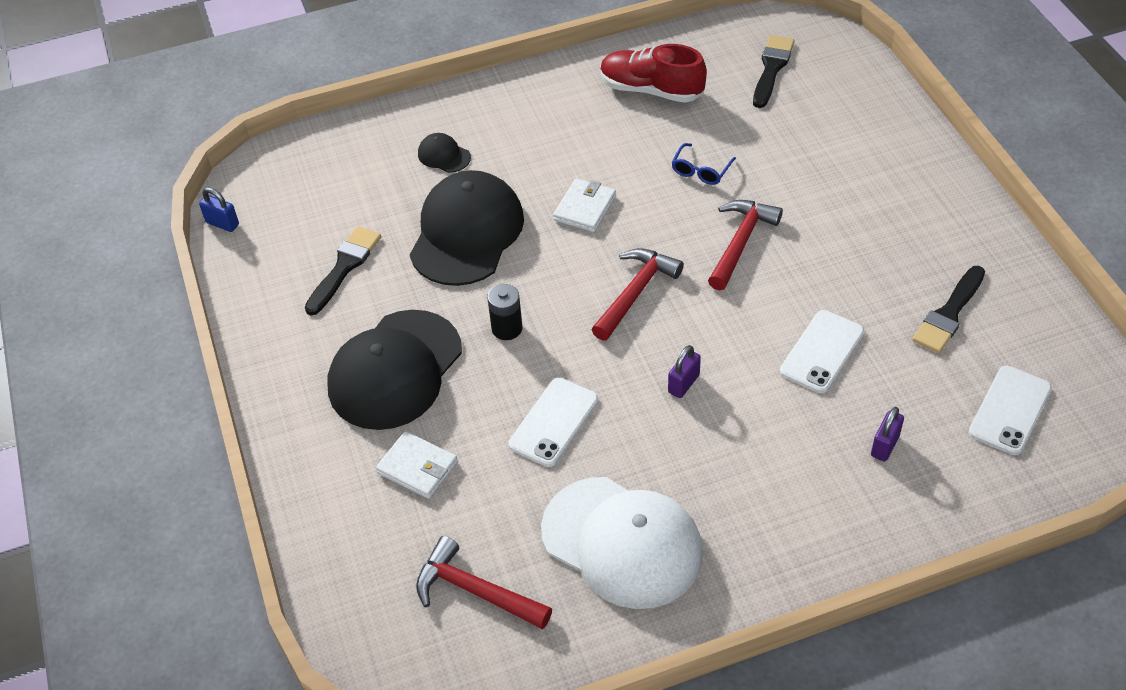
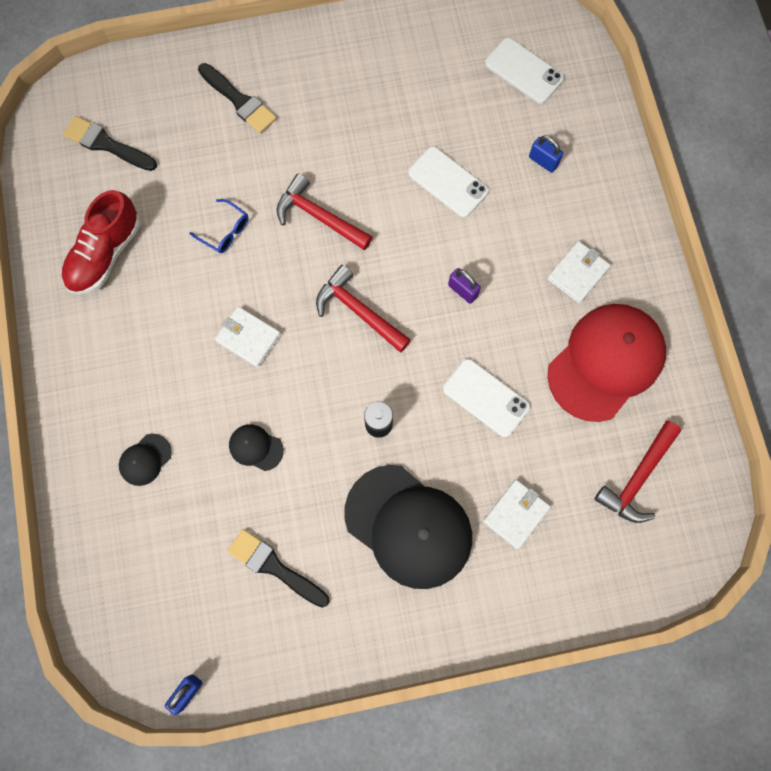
camera: 85 degrees left, 25 degrees up
(466, 233) = (256, 447): black cap -> black cap, size x0.42
(622, 542) = (606, 362): white cap -> red cap
(737, 499) = (577, 273): none -> white wallet
(885, 445) = (543, 161): purple padlock -> blue padlock
(949, 314) = (426, 84): black brush -> black brush (239, 101)

